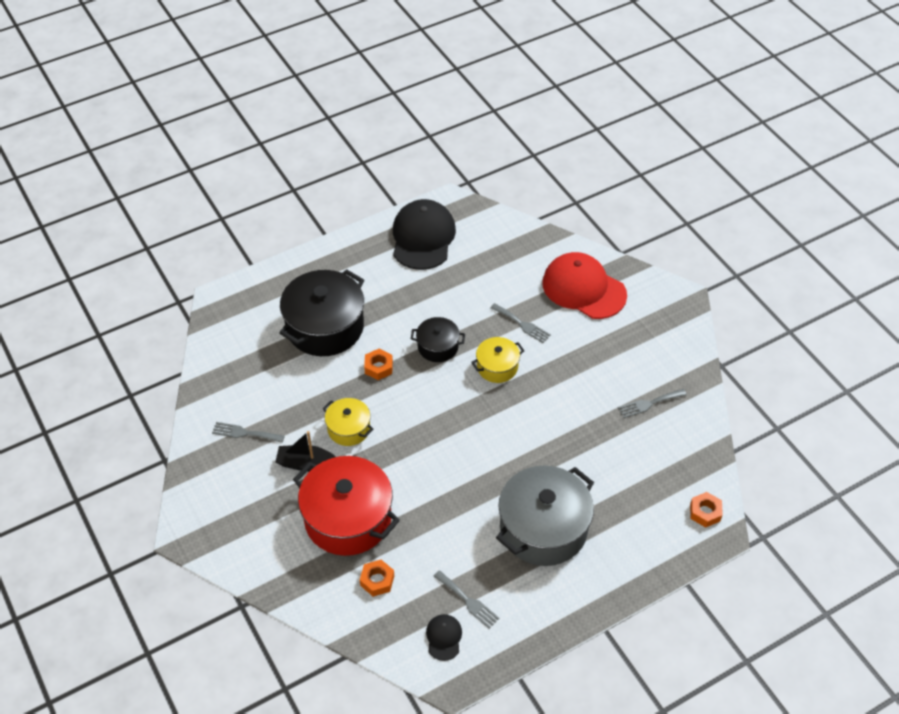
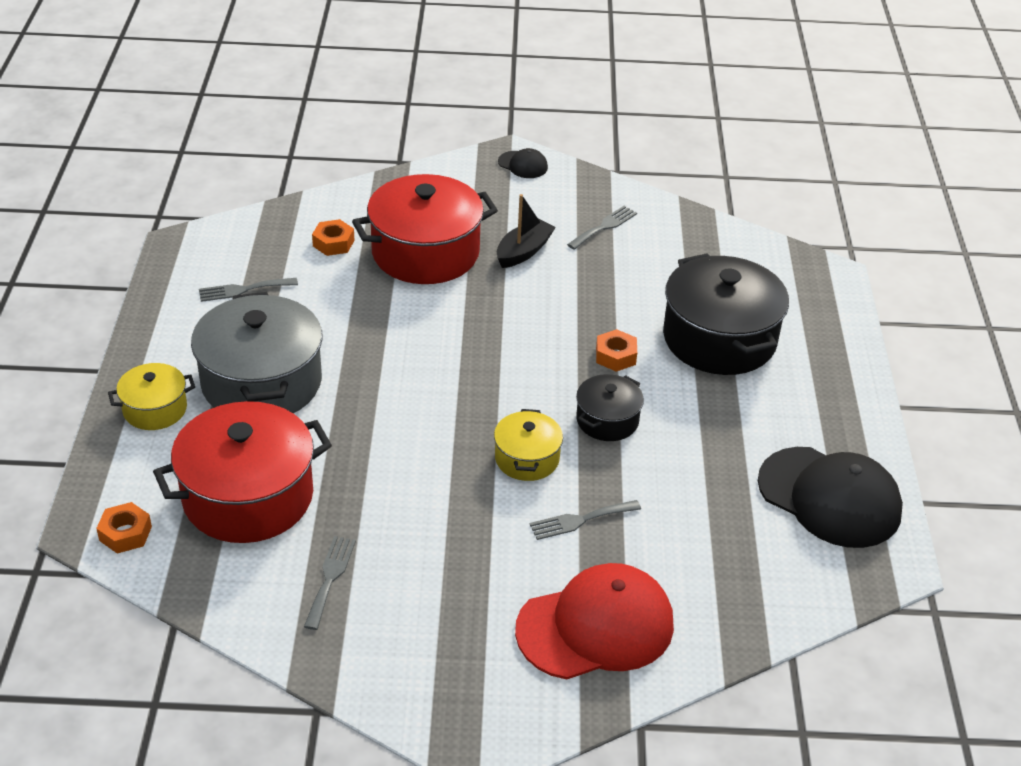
camera: 120 degrees right, 10 degrees down
(348, 429) = (543, 298): yellow pot -> yellow pot (155, 409)
(444, 637) = (225, 258): black cap -> black cap (523, 165)
(631, 474) = (248, 497): none -> red pot

